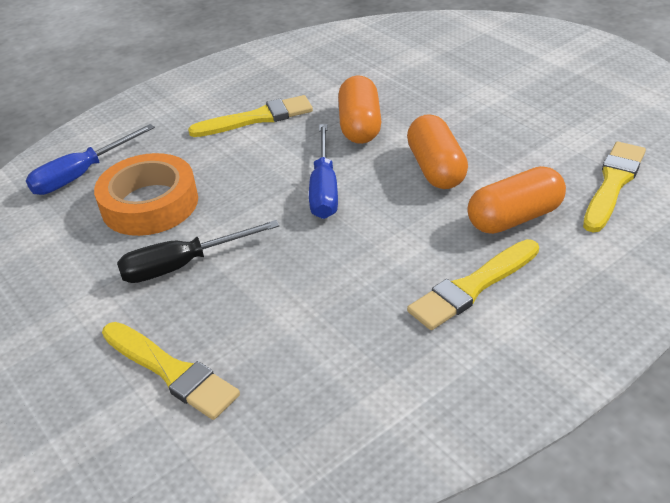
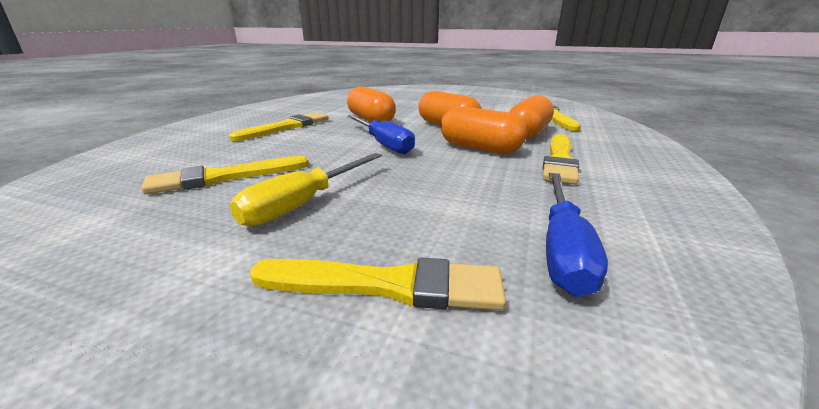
camera: 35 degrees left, 15 degrees down
(81, 175) = (120, 176): blue screwdriver -> blue screwdriver (563, 249)
(150, 203) = (224, 177): orange tape -> yellow brush
(182, 265) = (304, 203): black screwdriver -> yellow screwdriver
(416, 231) = (479, 148): none -> orange capsule

